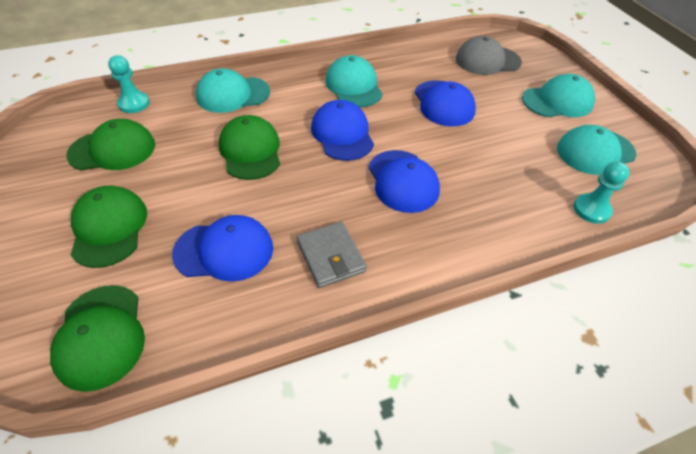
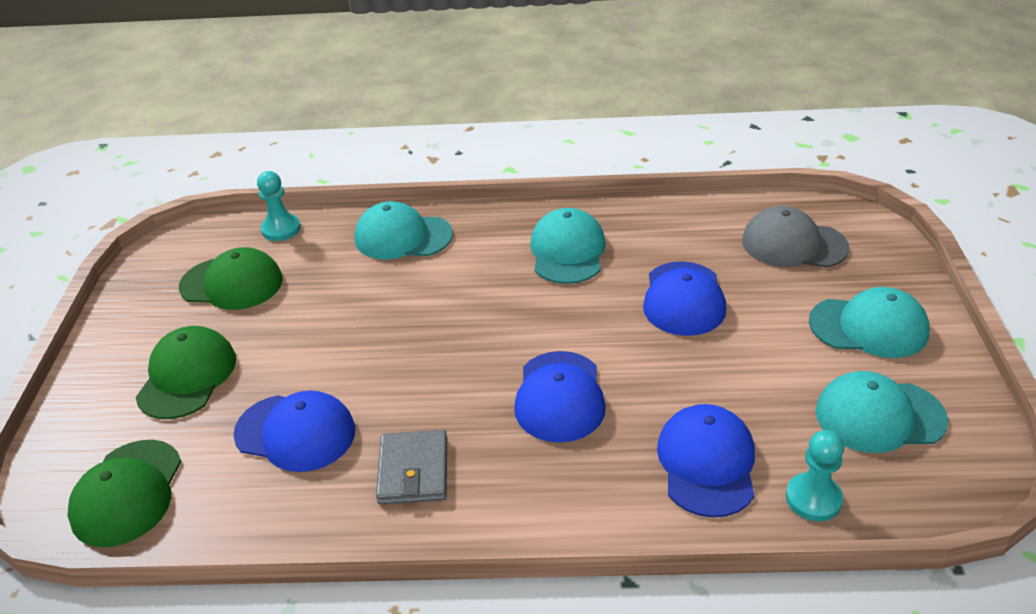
camera: 25 degrees right, 10 degrees down
(250, 151) = (387, 316): green cap -> none
(342, 134) = (514, 316): blue cap -> blue cap (707, 463)

